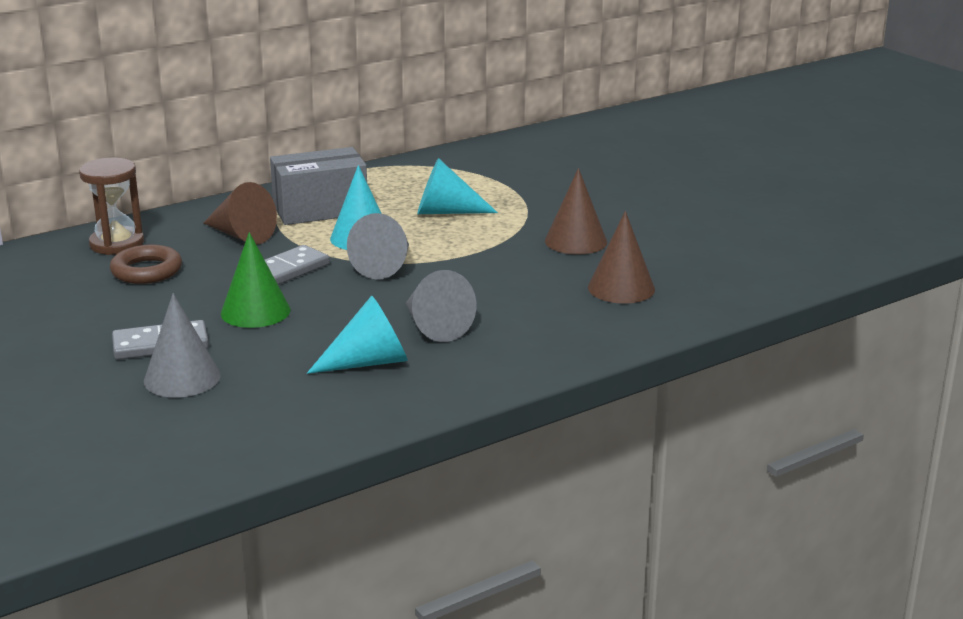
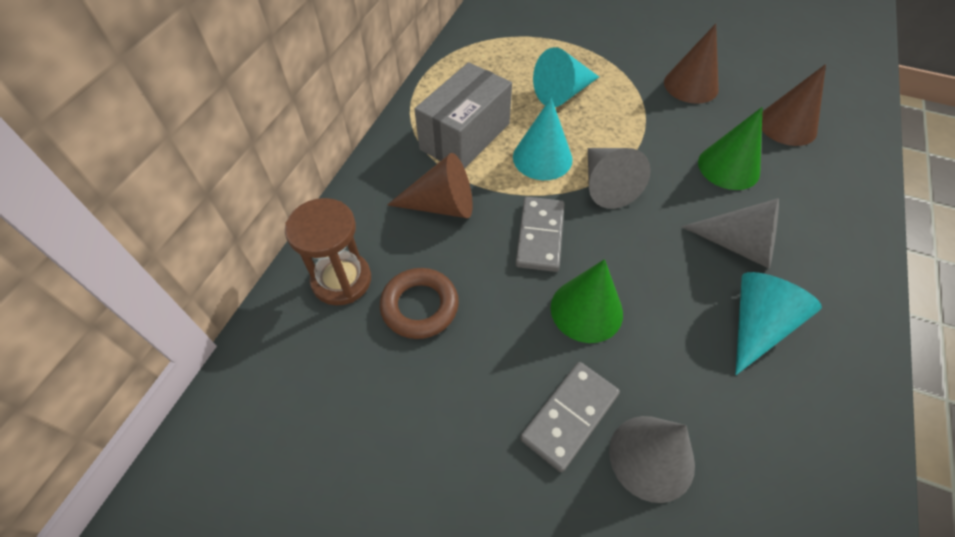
camera: 35 degrees left, 30 degrees up
(512, 290) = (728, 167): none -> green cone

